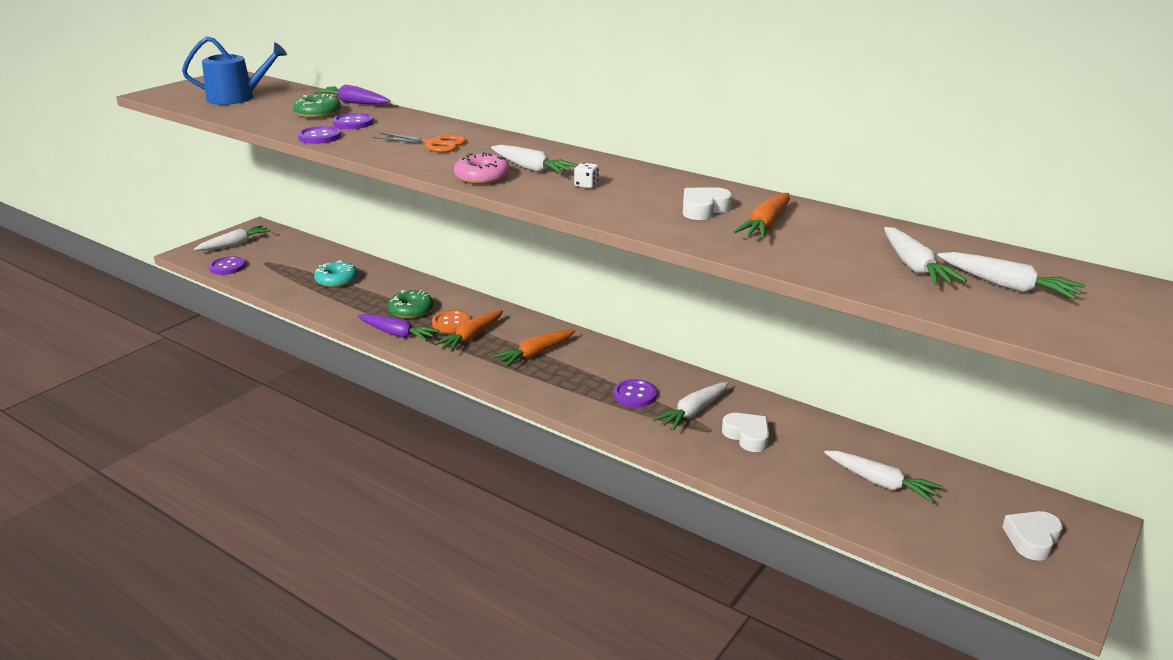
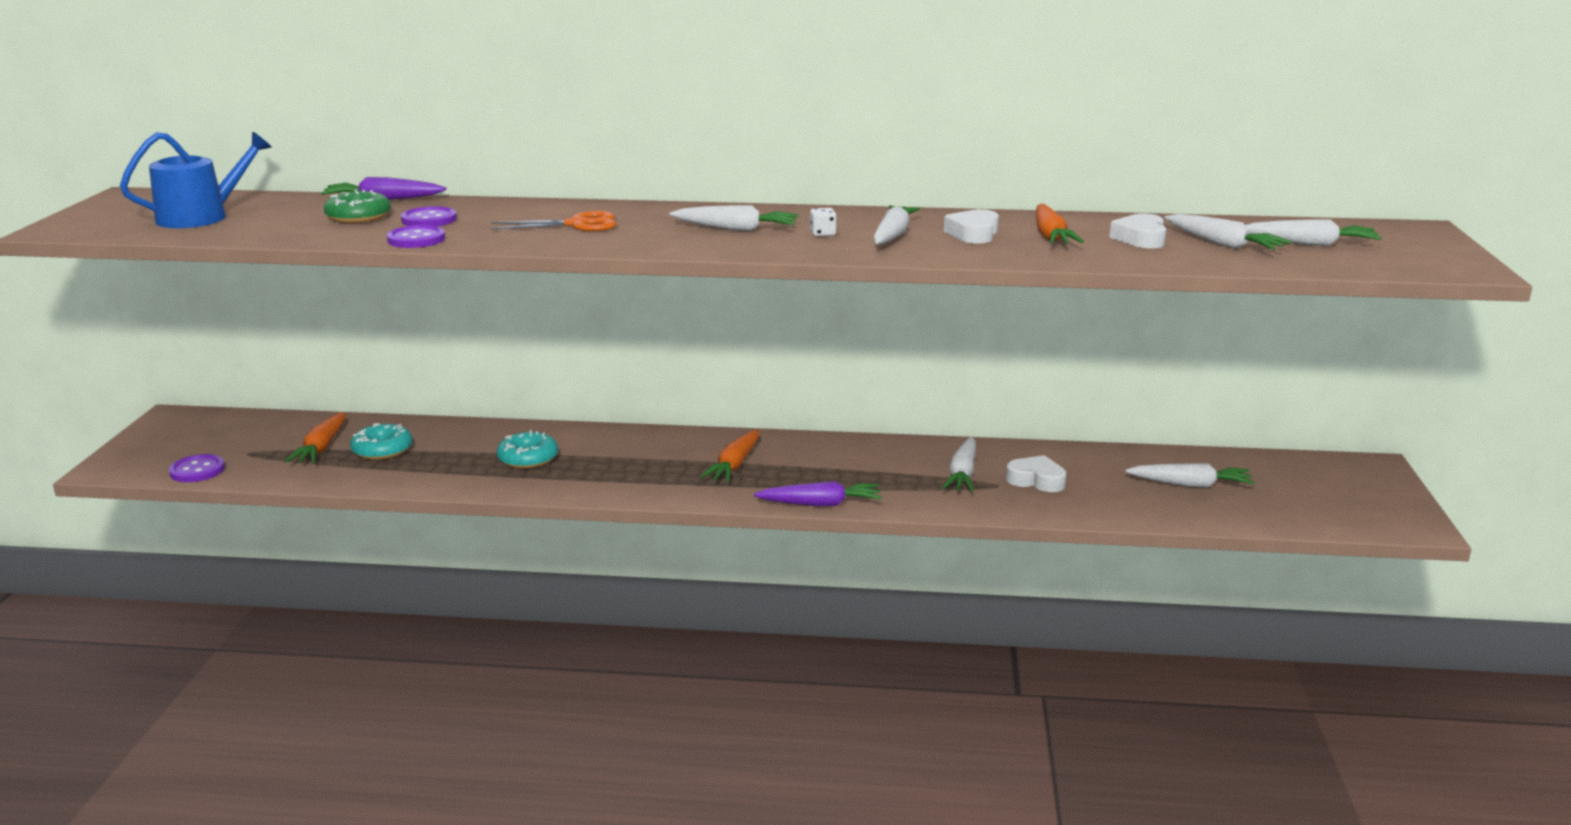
camera: 30 degrees left, 5 degrees down
(235, 244) = (169, 443): white carrot -> white carrot (892, 235)
(397, 334) = (544, 486): purple carrot -> purple carrot (820, 504)
(411, 310) = (528, 458): green donut -> turquoise donut
(451, 323) = (596, 459): orange button -> none
(471, 337) = (639, 467): orange carrot -> orange carrot (321, 447)
(482, 177) = (698, 245): pink donut -> none
(635, 395) = (887, 474): purple button -> none
(1032, 539) = (1346, 491): white heart -> white heart (1140, 238)

